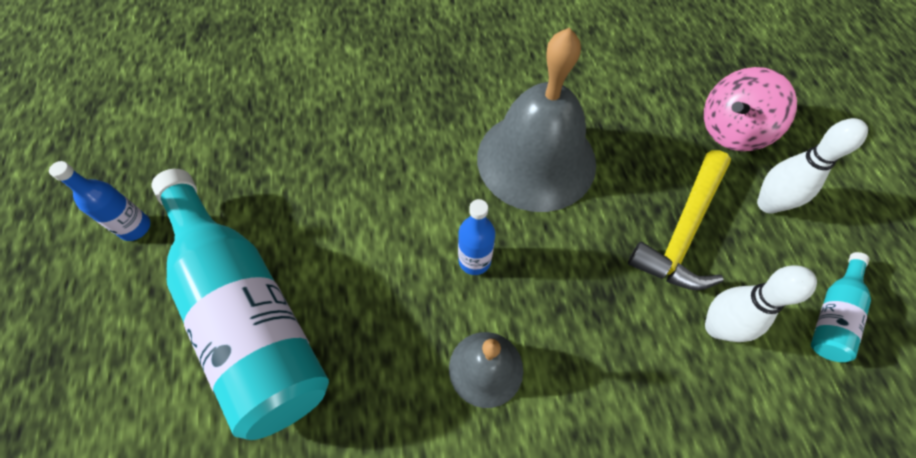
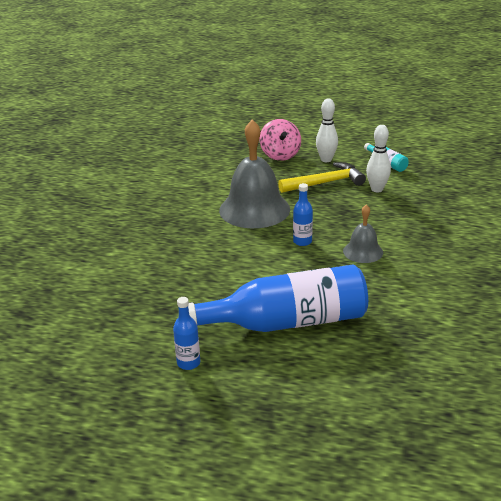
camera: 65 degrees left, 30 degrees down
(248, 314) = (286, 322): turquoise bottle -> blue bottle
(683, 231) = (325, 183): yellow hammer -> yellow hammer turned 75 degrees counterclockwise

